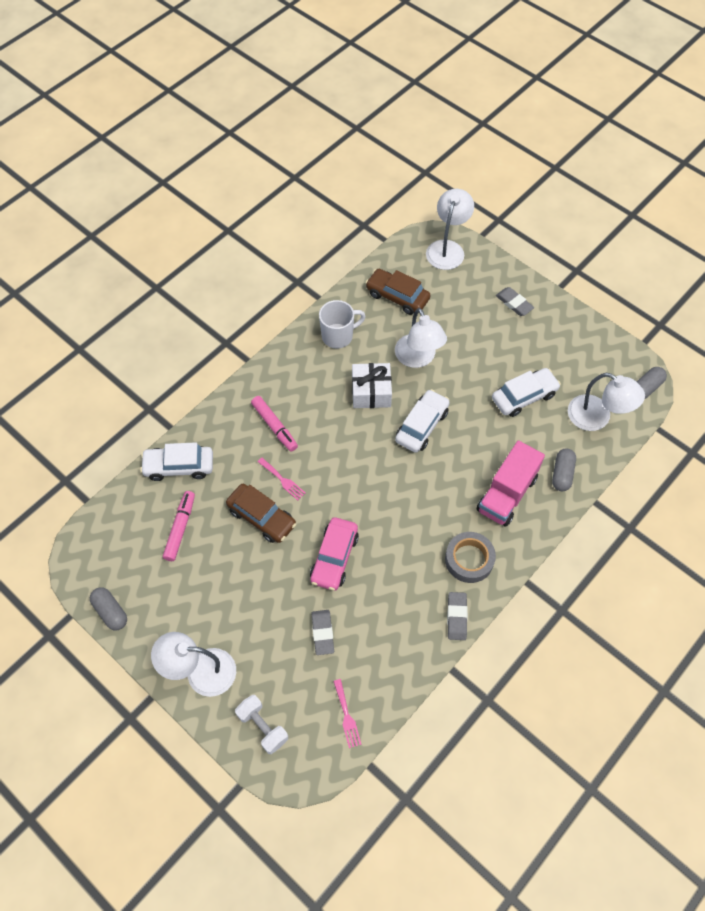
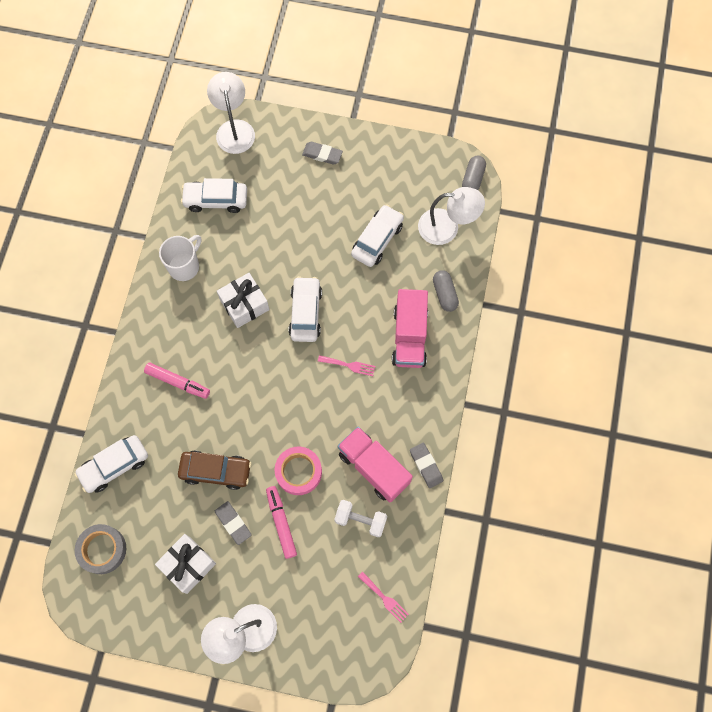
camera: 30 degrees left, 10 degrees up
(110, 612) = (135, 628): grey capsule -> none
(180, 528) = (150, 520): pink marker -> pink marker (281, 523)
(188, 584) = (188, 565): none -> white gift
(263, 727) = (322, 647): white dumbbell -> white dumbbell (360, 520)
(282, 480) = (214, 428): pink fork -> pink fork (349, 365)
(323, 633) = (326, 541): grey eraser -> grey eraser (233, 523)
(334, 558) = (298, 472): pink car -> pink tape
(397, 296) = (216, 200): brown car -> white car
(406, 592) = (374, 468): none -> pink truck
(418, 358) = (267, 251): white lamp -> none
(469, 559) = (409, 411): grey tape -> grey tape (102, 550)

